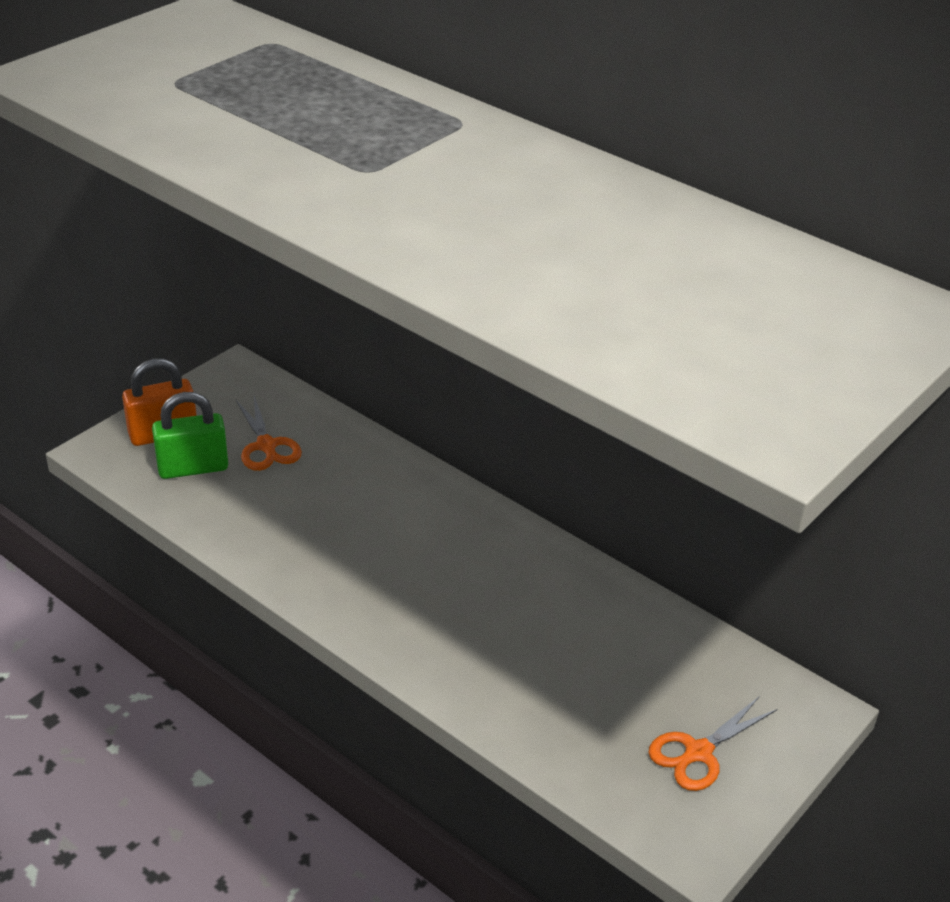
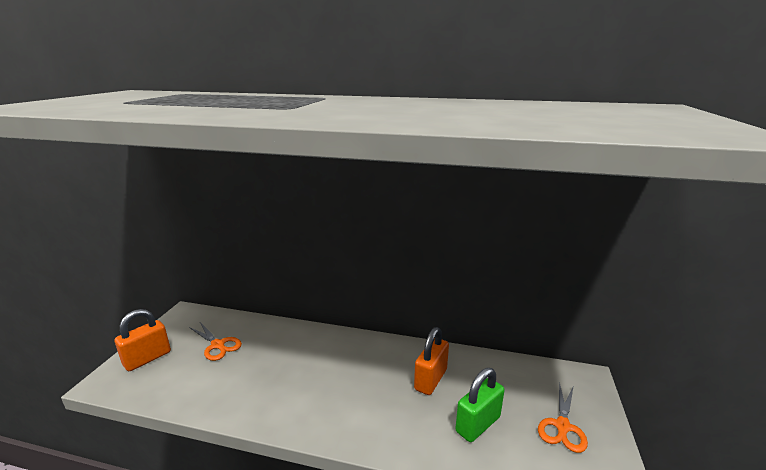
camera: 25 degrees left, 15 degrees down
(193, 468) = (174, 372): green padlock -> green padlock (477, 424)
(553, 615) = (430, 379): none -> orange padlock

